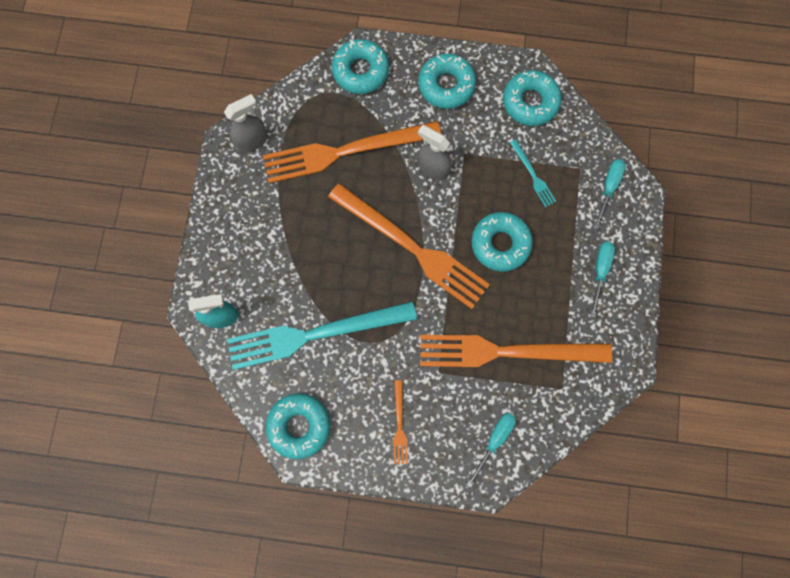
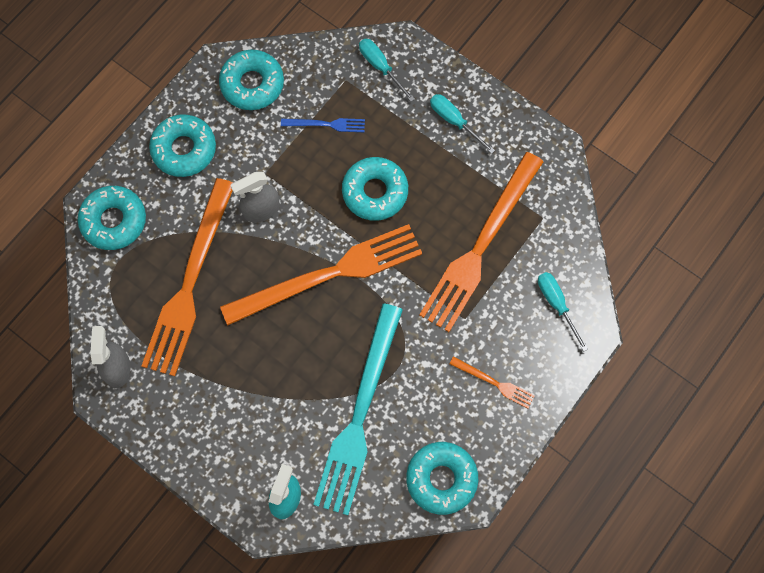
camera: 60 degrees left, 5 degrees down
(533, 175) = (326, 124): turquoise fork -> blue fork

